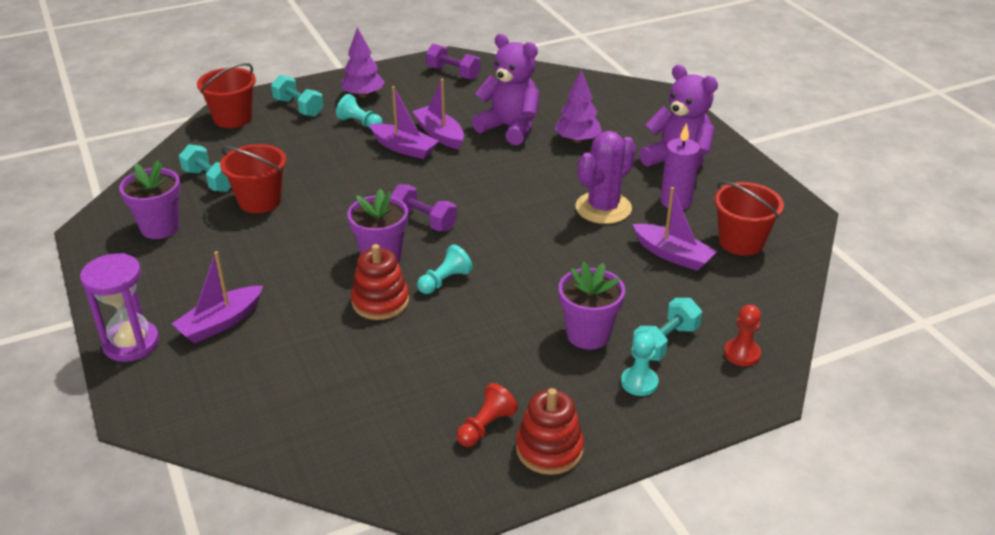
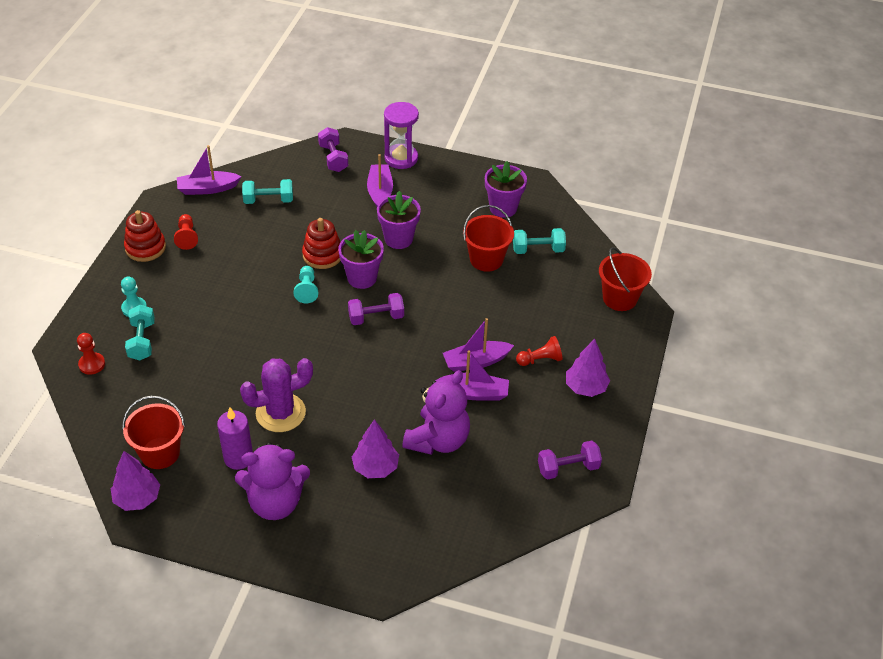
camera: 130 degrees right, 10 degrees up
(187, 401) = (333, 158): none -> purple dumbbell
(298, 107) = (601, 340): turquoise dumbbell -> turquoise dumbbell (268, 200)
(360, 123) = (540, 359): turquoise pawn -> red pawn
(510, 128) = (438, 440): purple teddy bear -> purple teddy bear turned 45 degrees counterclockwise
(588, 335) = (189, 315): purple flower pot -> purple flower pot (398, 239)
(603, 208) = (280, 413): purple cactus -> purple cactus turned 75 degrees clockwise
(672, 255) = (195, 407): purple boat -> purple boat (207, 188)
(791, 224) = (137, 498): none -> purple tree

